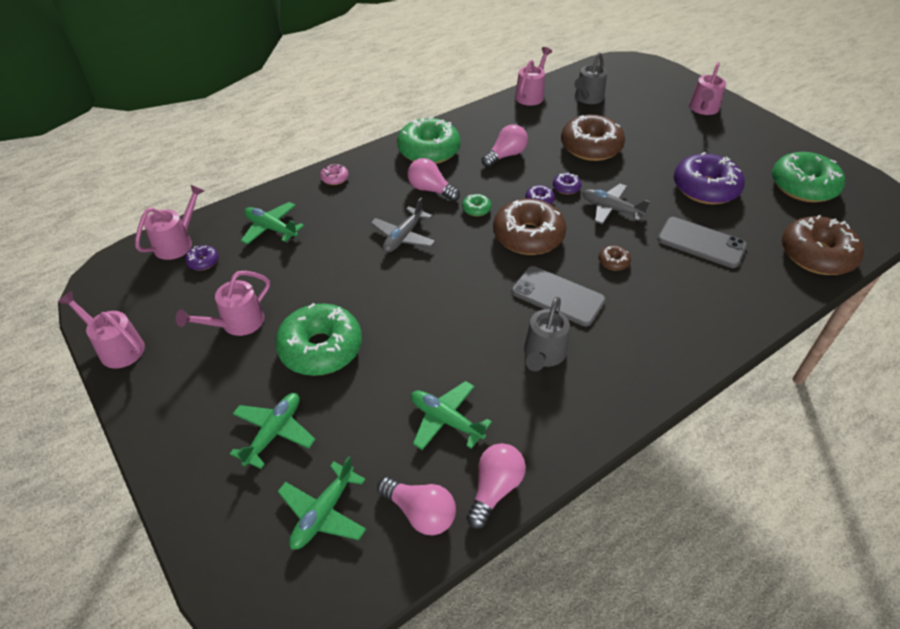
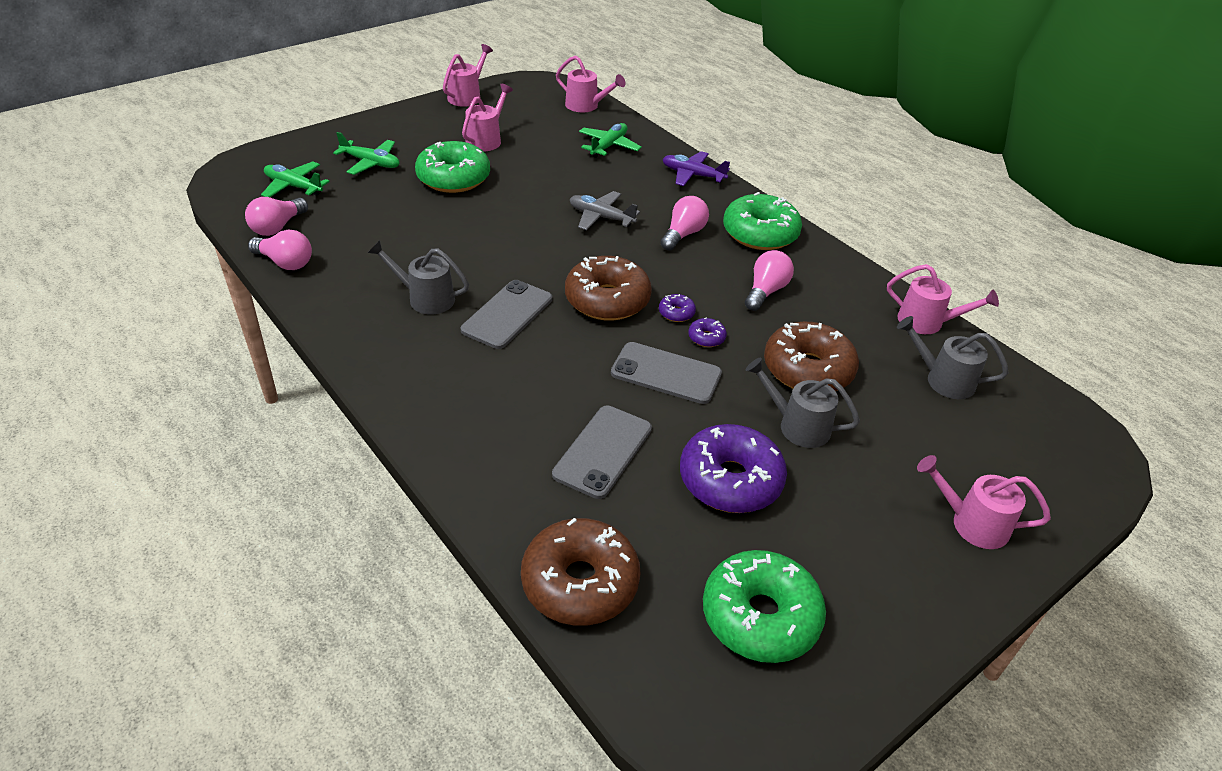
camera: 85 degrees right, 5 degrees down
(203, 262) = (562, 119): purple donut -> none
(236, 324) = (486, 139): pink watering can -> pink watering can turned 75 degrees clockwise
(335, 178) = (693, 175): pink donut -> purple plane
(446, 420) = (361, 240): green plane -> none
(476, 209) = (653, 265): green donut -> none
(505, 155) = (765, 291): pink light bulb -> pink light bulb turned 105 degrees counterclockwise
(611, 209) = (666, 373): grey plane -> grey phone
(613, 262) = (563, 363): brown donut -> none
(647, 157) = (796, 425): none -> grey watering can

